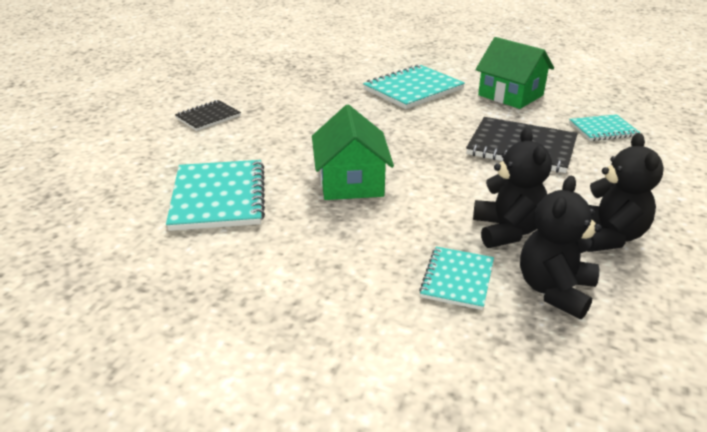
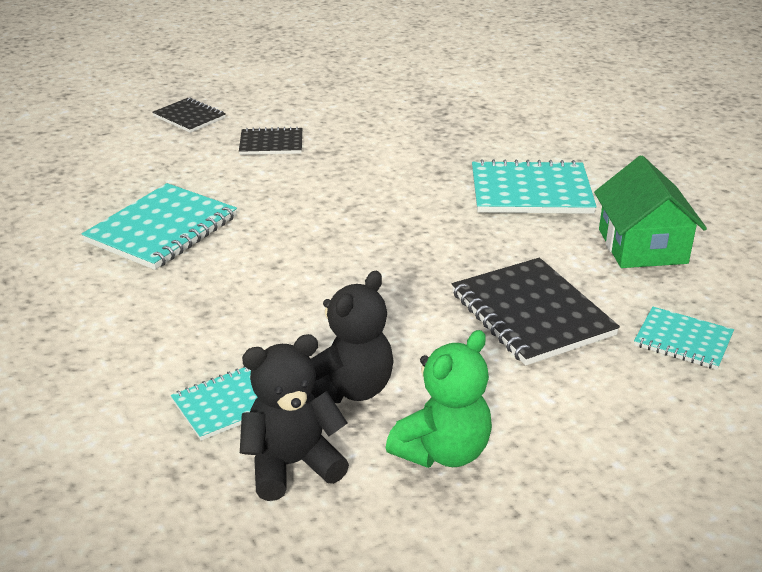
camera: 40 degrees right, 0 degrees up
(113, 121) = (189, 117): none -> black notebook
(351, 182) = (290, 267): green house -> none
(608, 236) = (443, 451): black teddy bear -> green teddy bear

